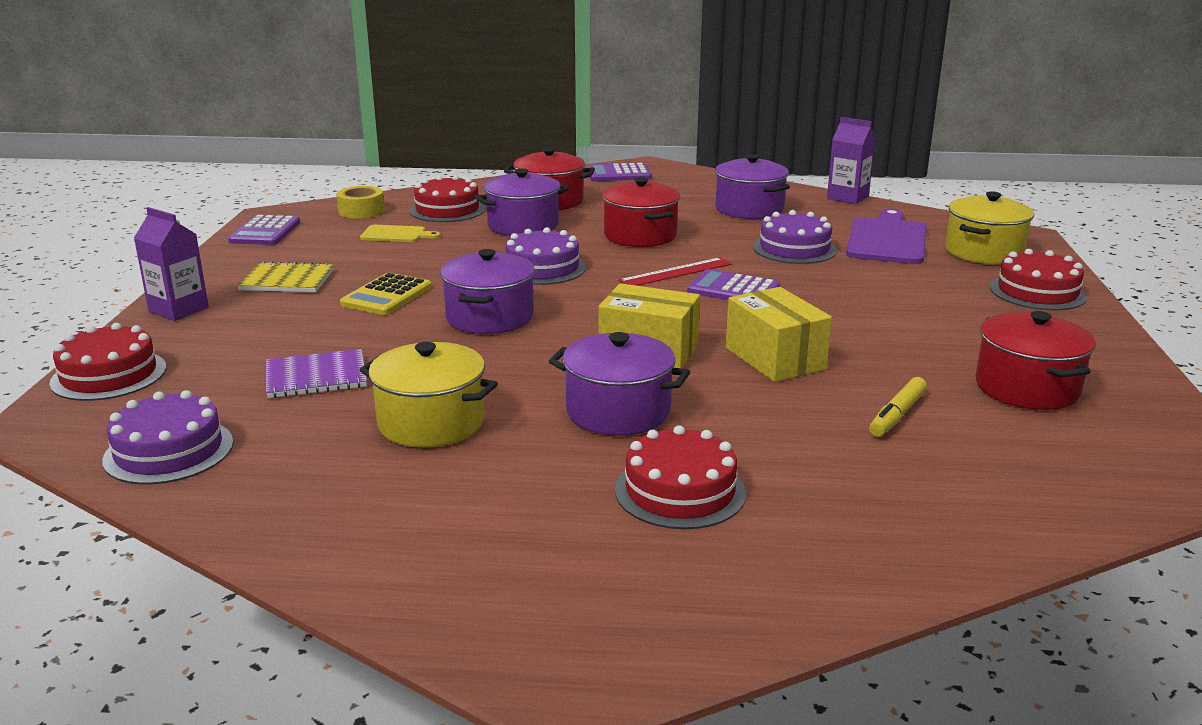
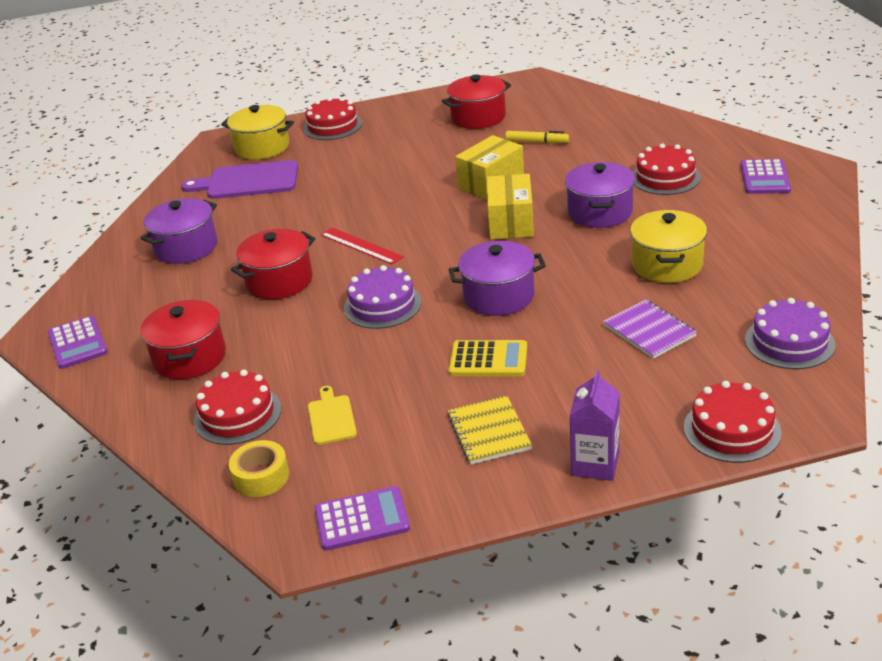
camera: 105 degrees left, 10 degrees up
(523, 226) = (274, 349): purple pot -> none
(733, 289) = (384, 217): purple calculator -> purple calculator (764, 178)
(794, 249) = (284, 211): purple cake -> none
(847, 197) = (140, 211): purple carton -> none

